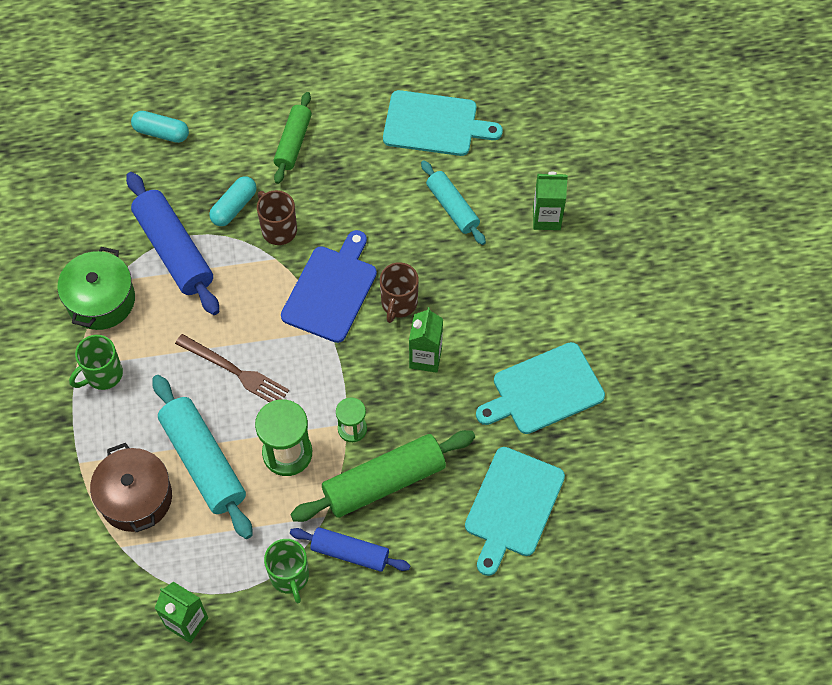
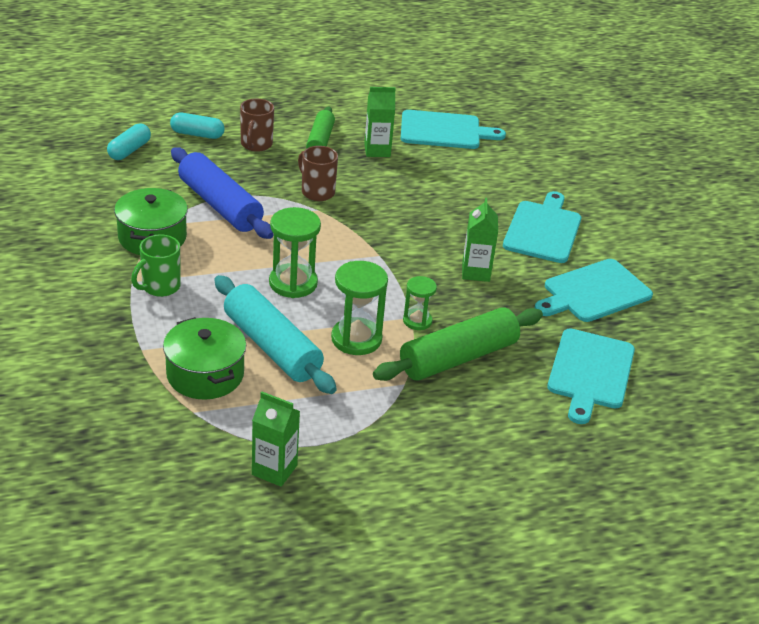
camera: 10 degrees left, 25 degrees down
(136, 498) = (205, 374): brown pot -> green pot
(234, 207) = (272, 178): turquoise capsule -> turquoise capsule (129, 150)
(235, 371) = (293, 283): brown fork -> green hourglass
(290, 577) = (378, 430): green mug -> none
(331, 290) = (375, 229): blue cutting board -> none
(350, 553) = (436, 410): blue rolling pin -> none
(399, 304) = (441, 238): brown mug -> brown mug (256, 145)
(452, 207) = (474, 179): turquoise rolling pin -> none
(511, 292) = (543, 230): none -> turquoise cutting board
(546, 218) = (560, 185): green carton -> green carton (377, 150)

